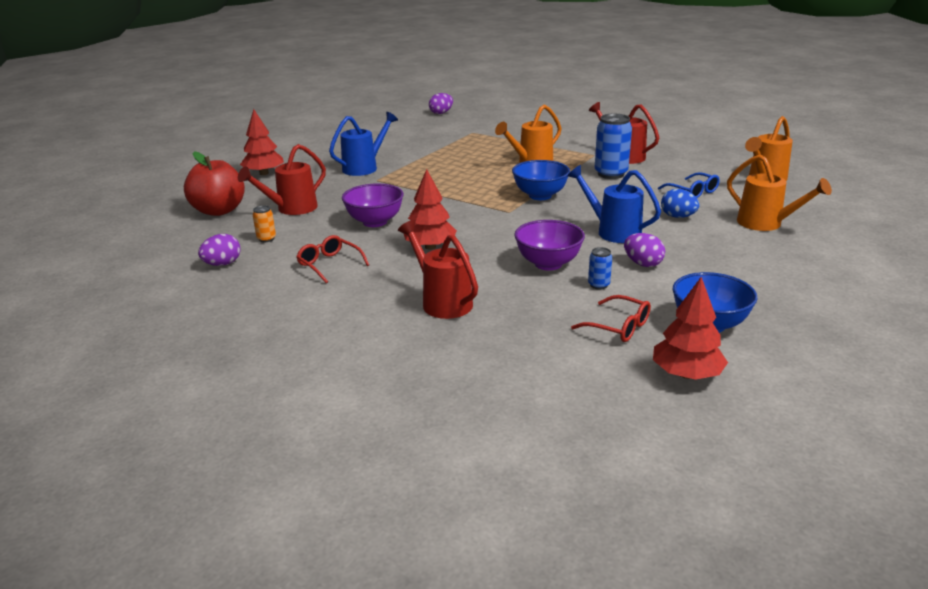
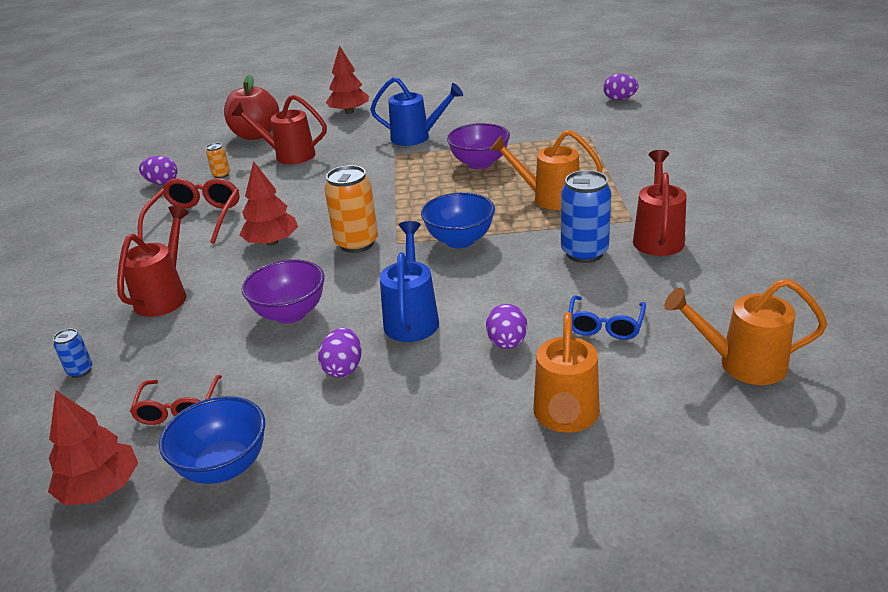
camera: 55 degrees right, 5 degrees up
(329, 264) = (196, 219): red glasses -> red glasses, size x1.56
(375, 222) = (299, 197): purple bowl -> purple bowl (479, 163)
(487, 222) = (357, 243): none -> orange can
(598, 285) = (265, 361): blue can -> blue can (80, 371)
(678, 217) = (507, 343): blue egg -> purple egg

